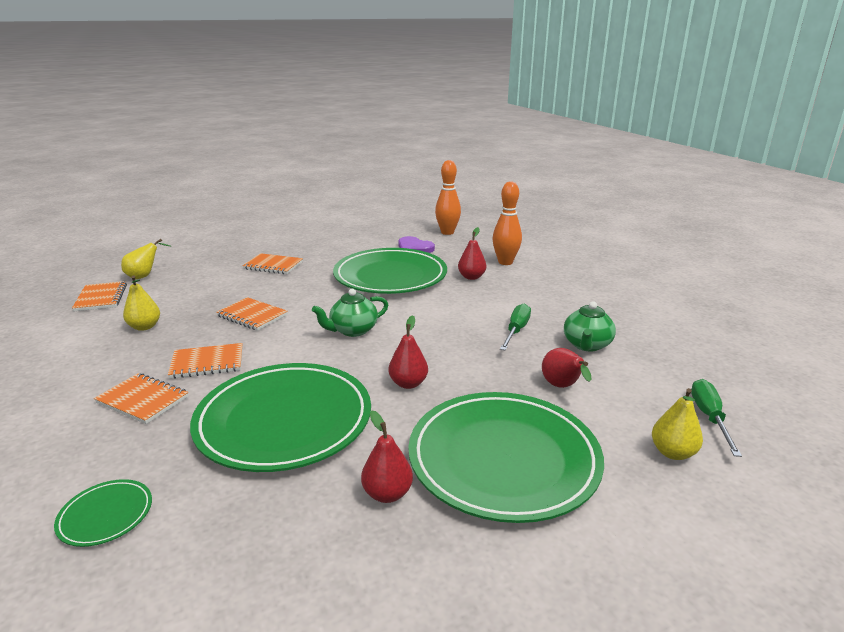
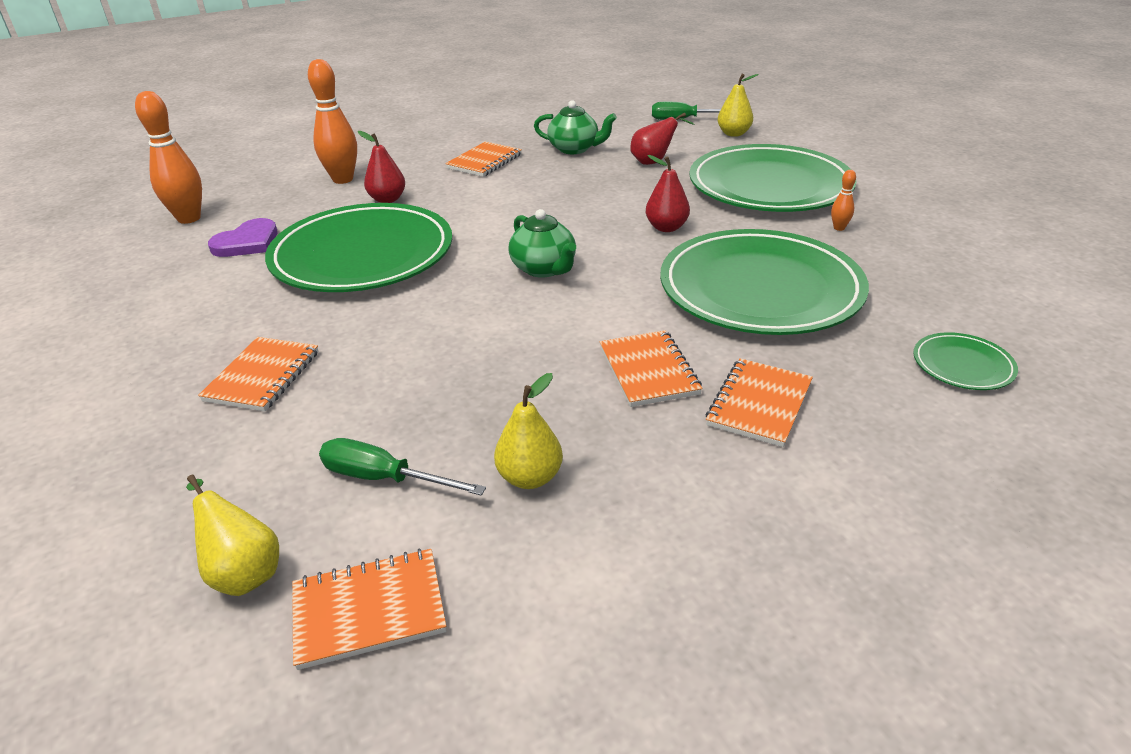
camera: 90 degrees left, 10 degrees up
(252, 316) = (492, 359): orange notebook -> orange notebook (484, 161)
(387, 493) = (839, 228): red pear -> orange bowling pin
(516, 330) = (544, 177): green screwdriver -> green screwdriver (384, 478)

